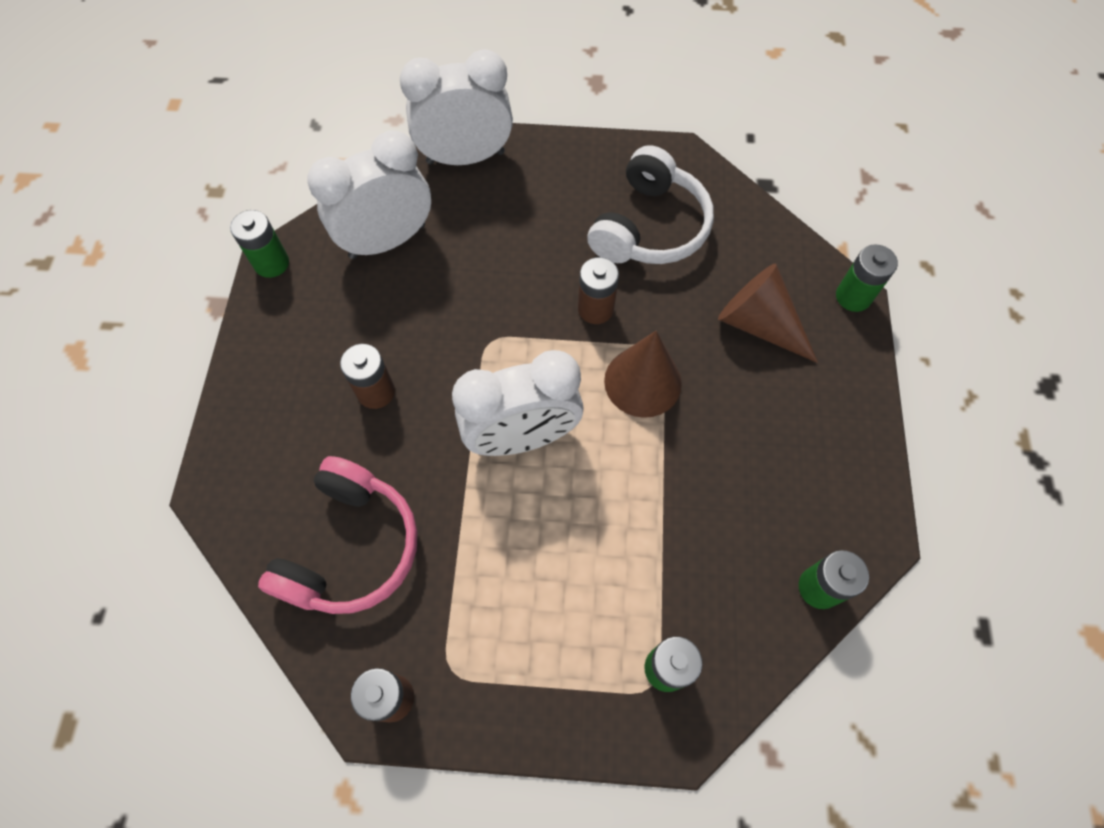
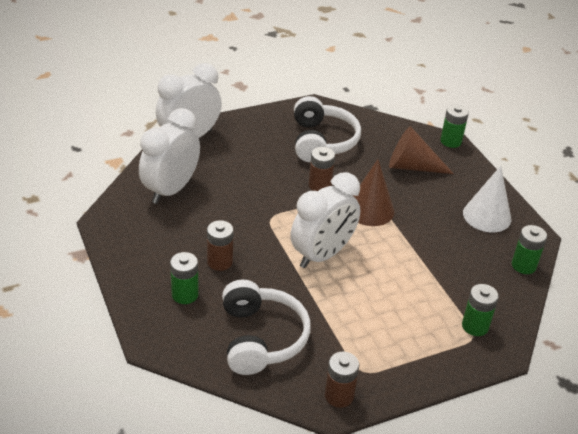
camera: 30 degrees left, 25 degrees down
(271, 263) = (103, 221): green battery -> green battery (185, 294)
(350, 547) = (261, 338): pink headphones -> white headphones
(820, 465) = (487, 216): none -> white cone

